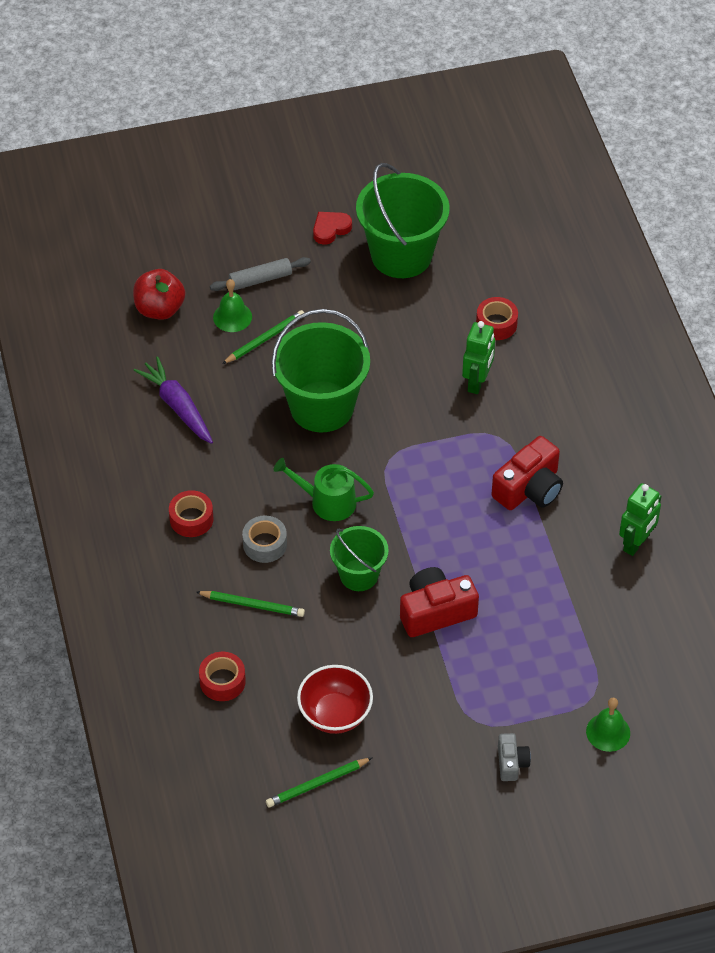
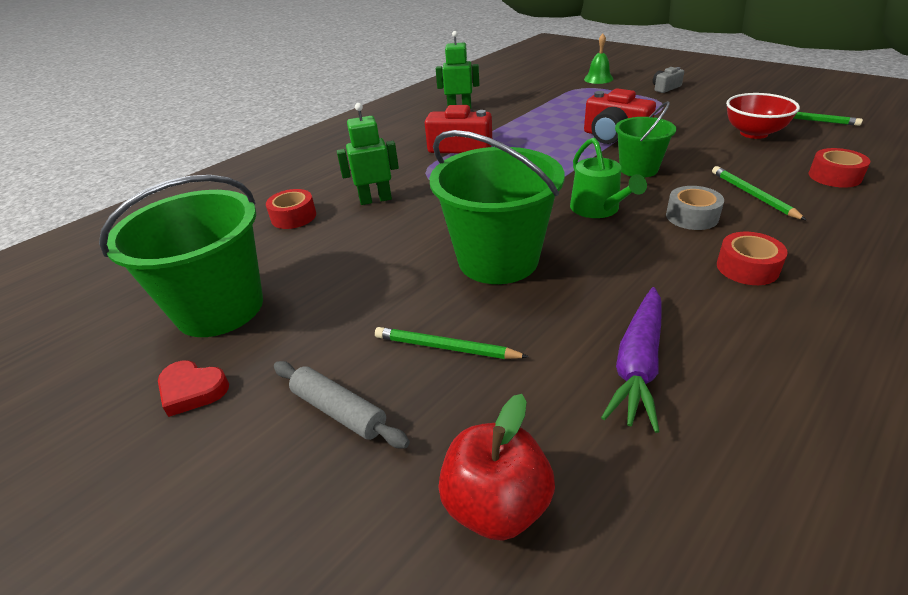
camera: 120 degrees left, 15 degrees down
(232, 317) = (435, 400): green bell -> none

